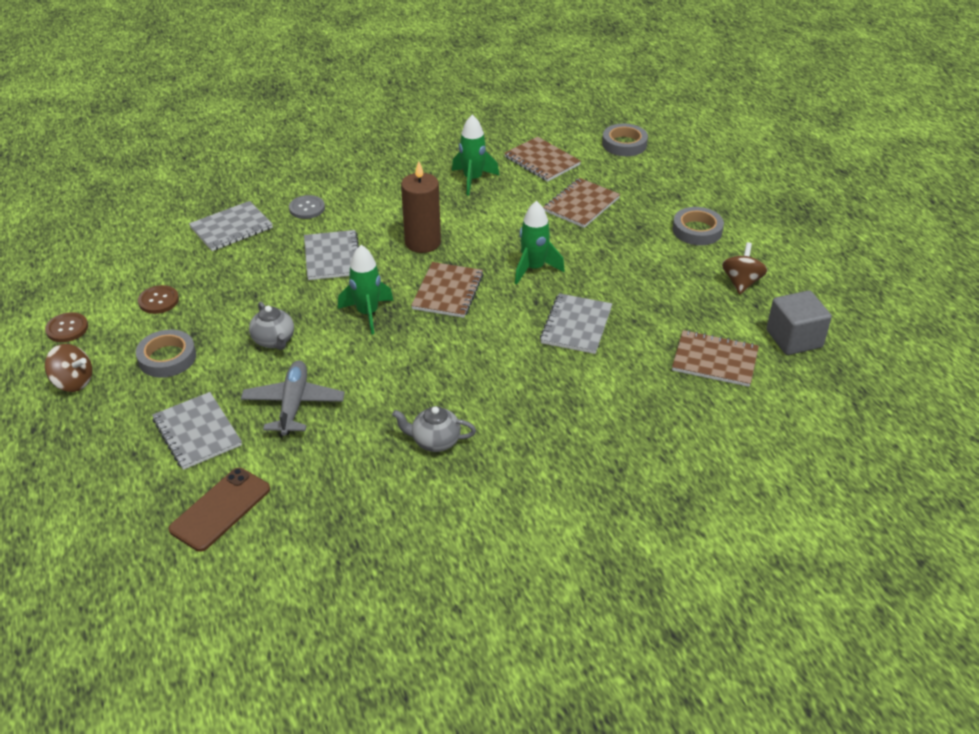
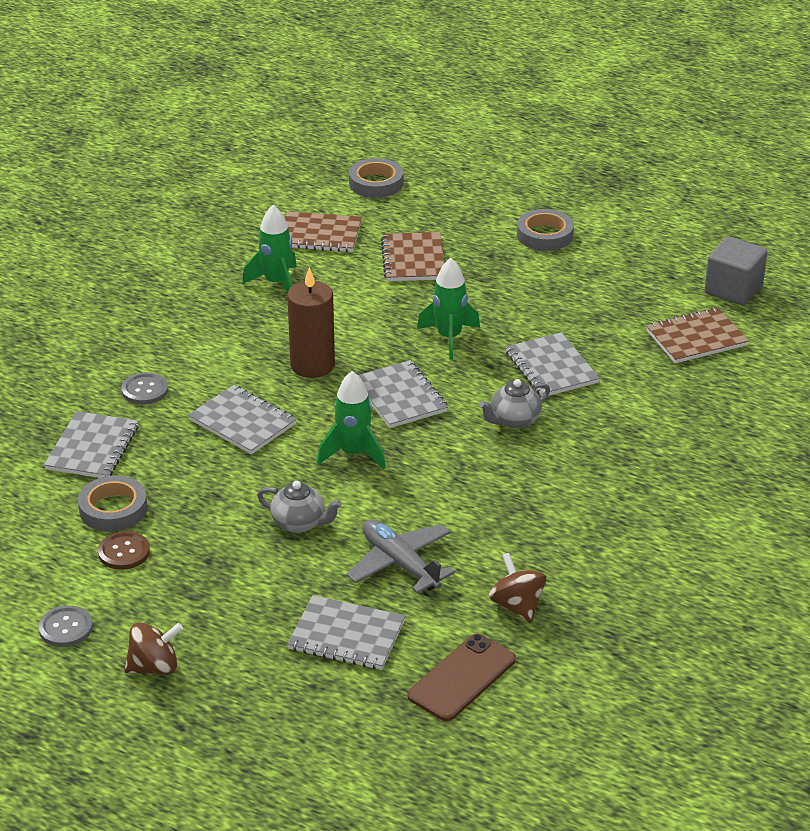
camera: 40 degrees left, 5 degrees down
(67, 328) = (66, 628): brown button -> grey button
(167, 358) = (216, 594): grey tape -> grey tape (113, 509)
(220, 509) = (462, 678): brown phone -> brown phone turned 45 degrees clockwise
(435, 441) = (564, 522): grey teapot -> grey teapot (514, 420)
(448, 292) = (400, 397): brown notebook -> grey notebook
(741, 282) = (637, 263): brown spinning top -> brown spinning top (517, 606)

